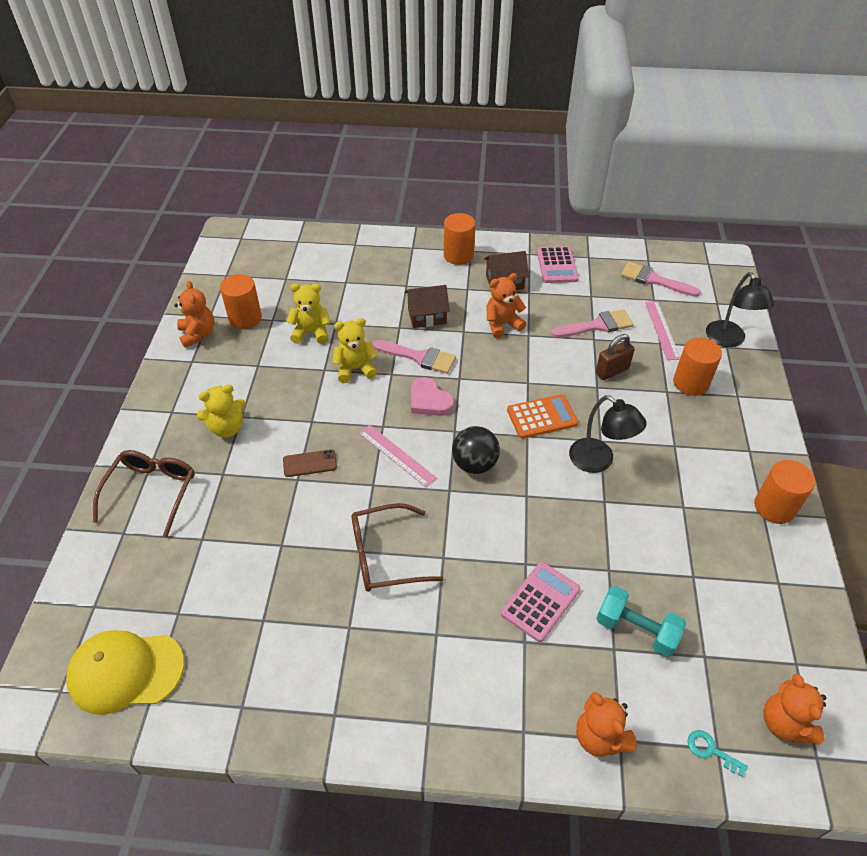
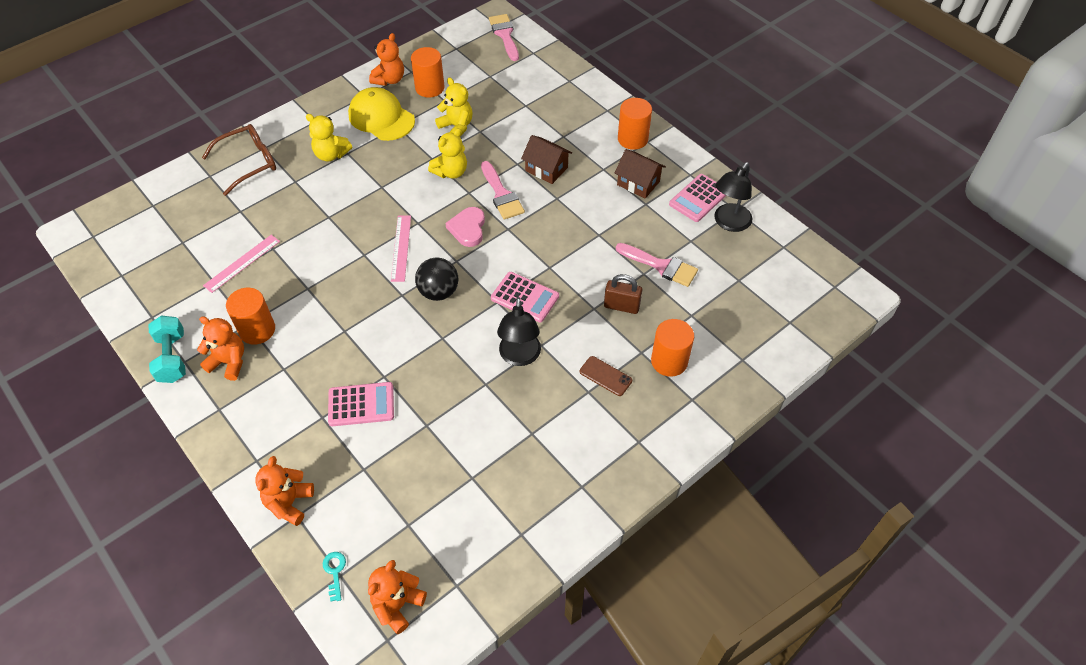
camera: 45 degrees right, 5 degrees up
(126, 671) = (127, 252): yellow cap -> yellow cap (381, 118)
(310, 463) = (347, 212): brown phone -> brown phone (605, 376)
(355, 369) = (451, 172): yellow teddy bear -> yellow teddy bear turned 105 degrees clockwise
(384, 556) = (315, 301): brown glasses -> none
(502, 324) = (590, 213): orange teddy bear -> orange teddy bear (229, 362)
(542, 417) = (525, 297): orange calculator -> pink calculator
(636, 629) = (391, 472): turquoise dumbbell -> turquoise dumbbell (172, 358)
(653, 280) = (763, 265): pink brush -> pink brush (504, 35)
(661, 330) = (708, 307): pink ruler -> pink ruler (242, 263)
(728, 340) = (752, 356): black lamp -> black lamp (728, 223)
(774, 507) = (595, 491): orange cylinder -> orange cylinder (257, 330)

